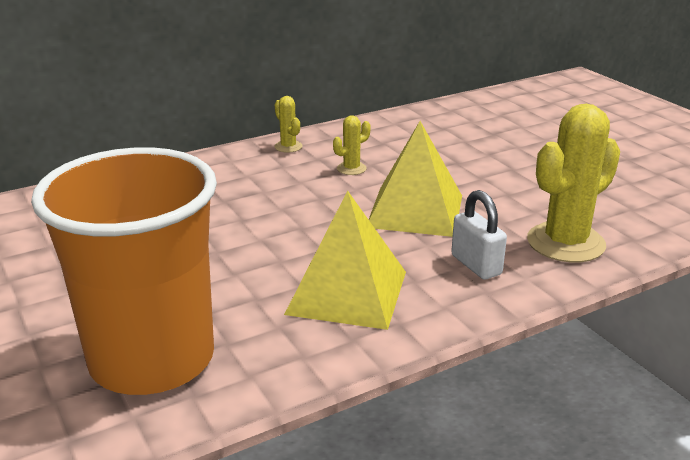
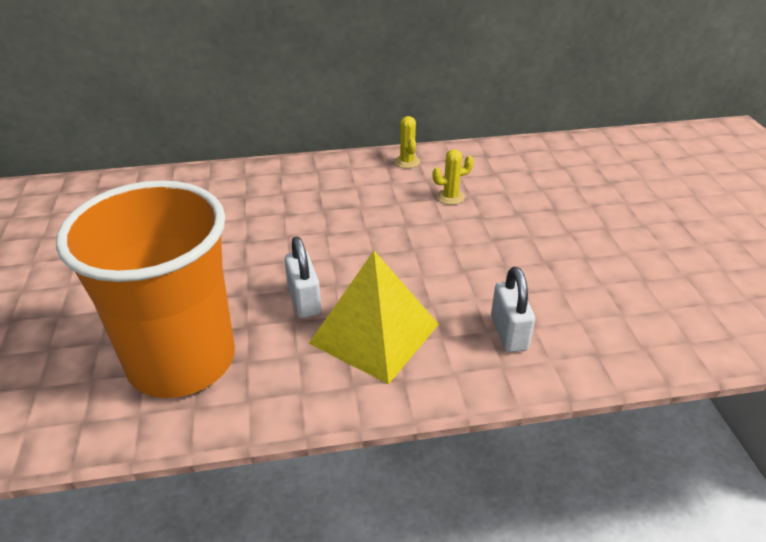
camera: 20 degrees right, 10 degrees up
(256, 280) = (304, 301): none -> white padlock
(415, 211) = (484, 257): yellow pyramid -> none
(565, 243) = (613, 329): yellow cactus -> none

